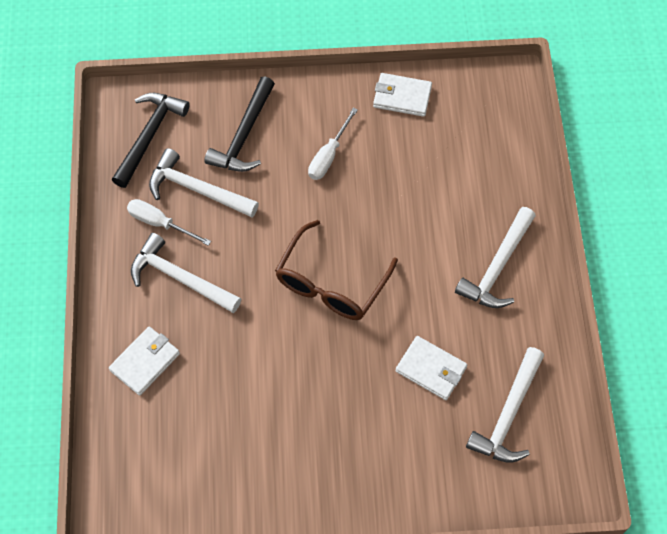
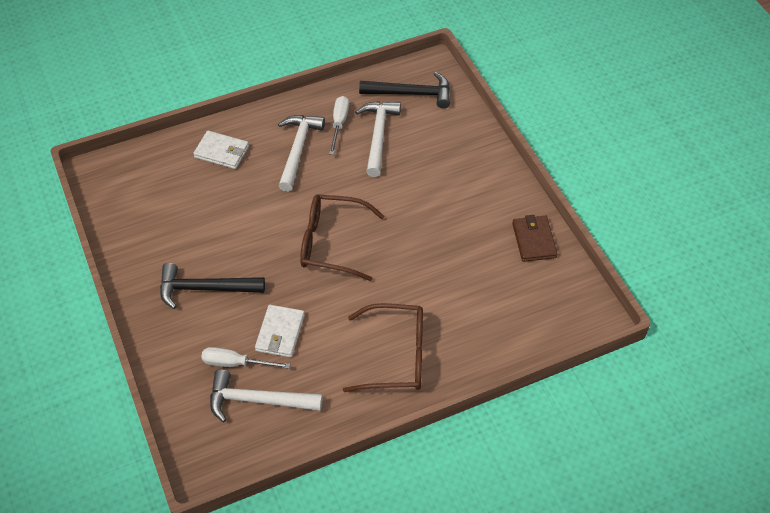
camera: 70 degrees right, 10 degrees down
(244, 135) = (441, 148): black hammer -> black hammer (205, 289)
(328, 156) = (449, 207): white screwdriver -> white screwdriver (235, 363)
(402, 97) = (534, 240): white wallet -> brown wallet
(497, 267) = (396, 356): white hammer -> brown glasses

